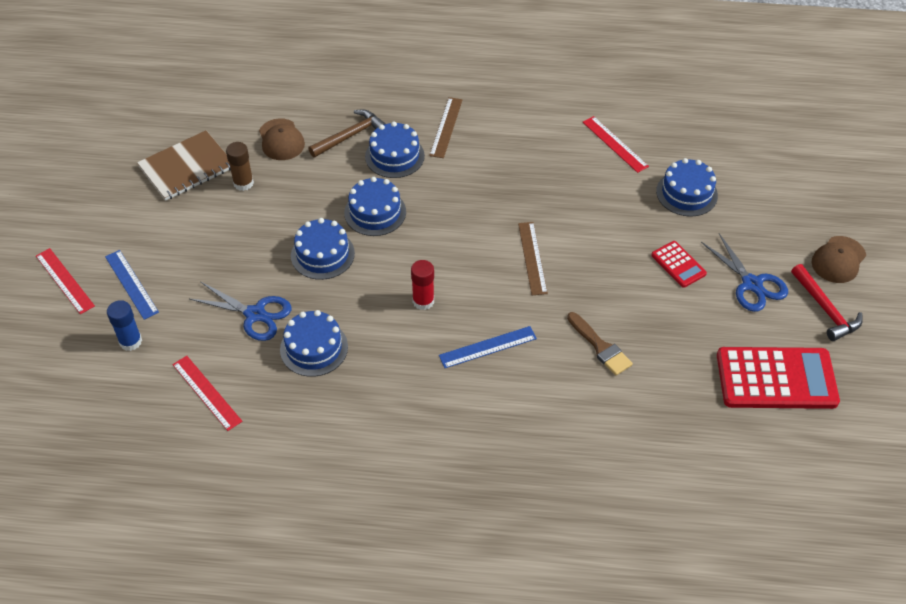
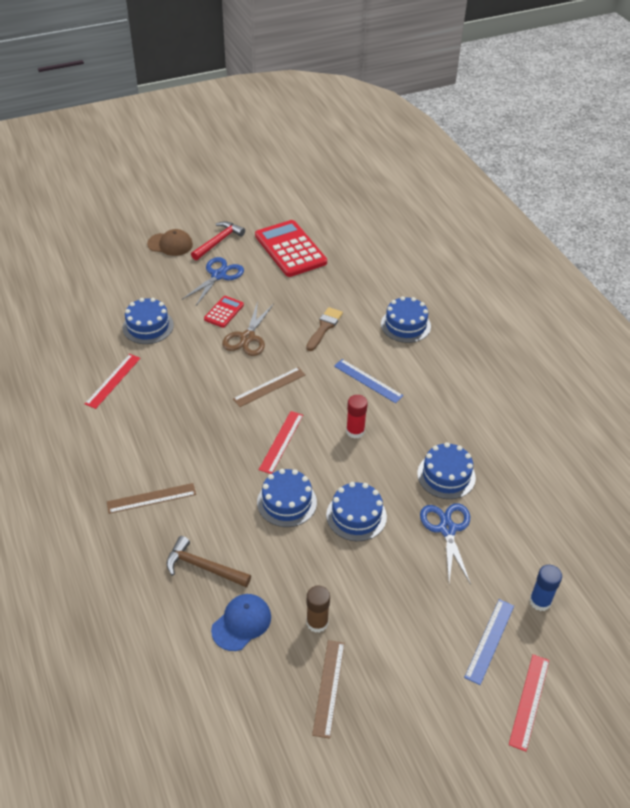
camera: 120 degrees left, 5 degrees down
(186, 167) = (328, 687): brown notebook -> brown ruler
(207, 392) = (535, 520): red ruler -> red ruler (281, 442)
(281, 140) = (241, 623): brown cap -> blue cap
(394, 156) = (211, 519): blue cake -> blue cake (405, 325)
(621, 269) = (247, 338): none -> brown scissors

